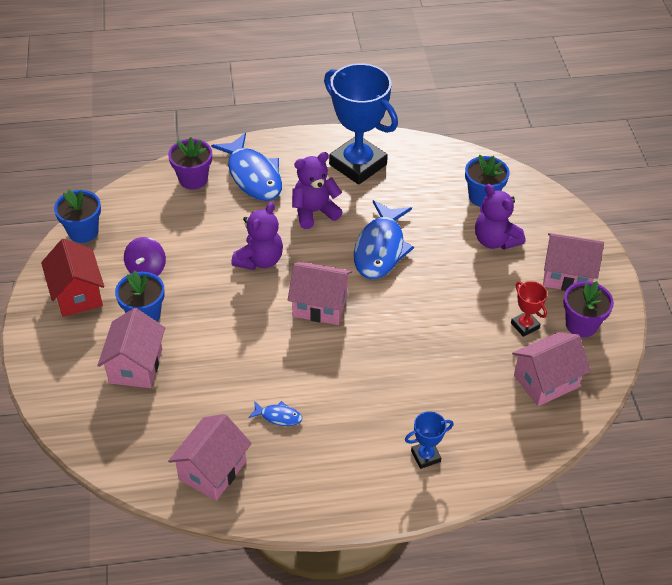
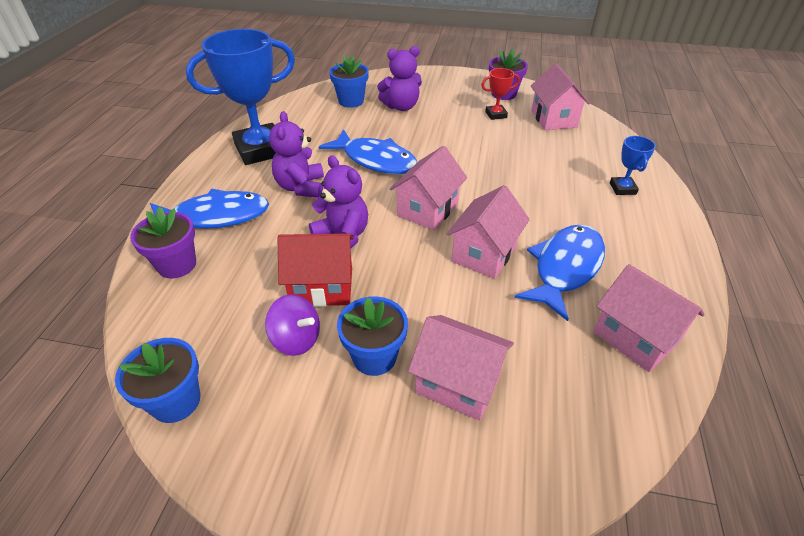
camera: 70 degrees left, 5 degrees down
(77, 294) = (296, 432): red house -> red house (322, 287)
(278, 416) = (565, 268): blue fish -> blue fish, size x2.27
(567, 275) = (454, 88): pink house -> pink house (484, 254)

